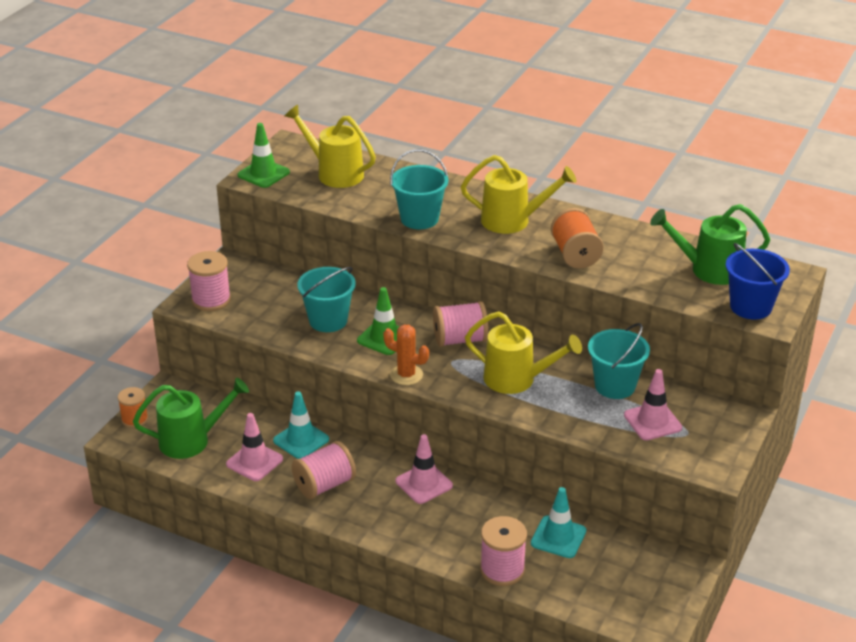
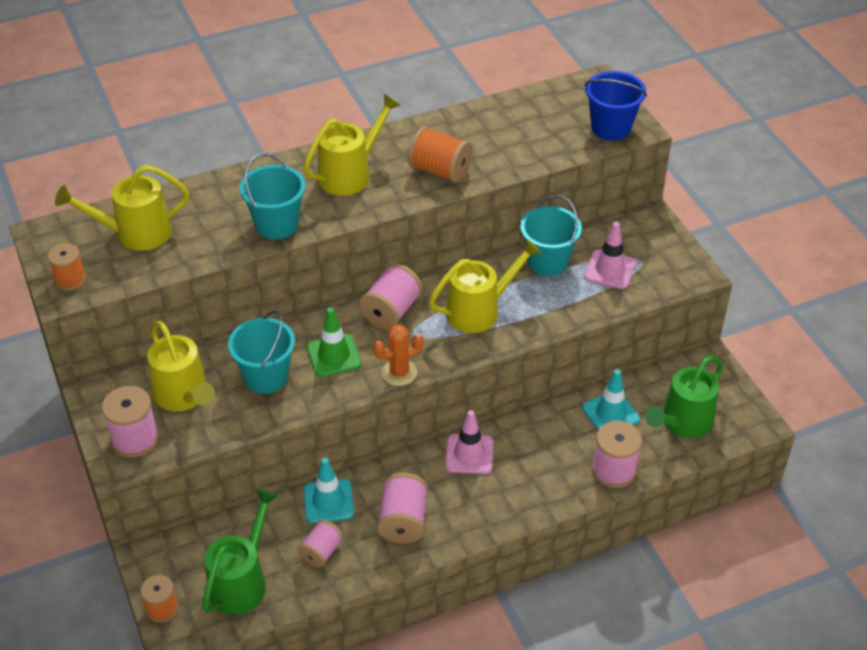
camera: 50 degrees left, 10 degrees up
(254, 462) = (321, 552): pink traffic cone -> pink spool
(263, 174) = (70, 279): green traffic cone -> orange spool
(269, 298) = (184, 397): none -> yellow watering can
(708, 270) = (542, 117): green watering can -> green watering can (682, 423)

